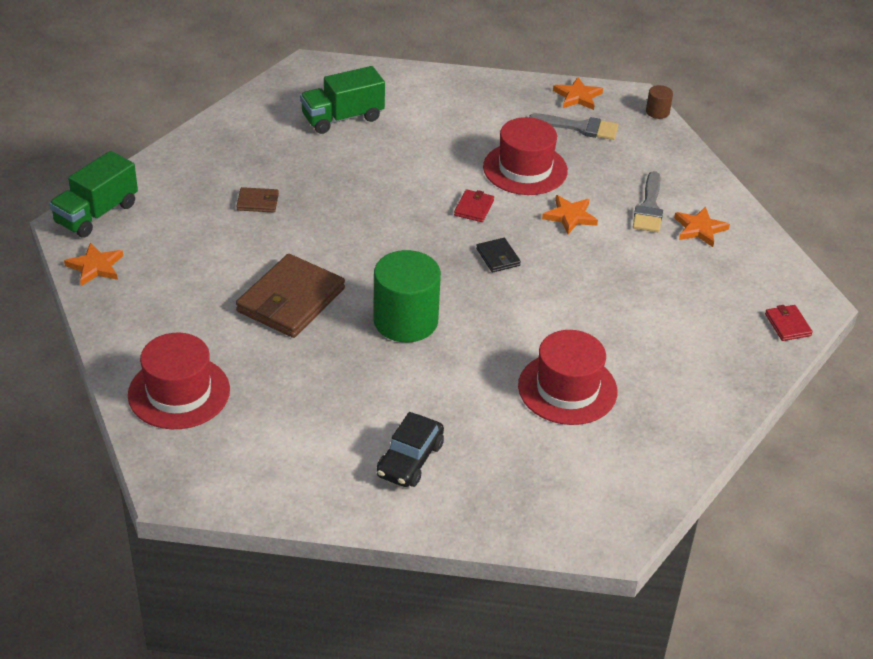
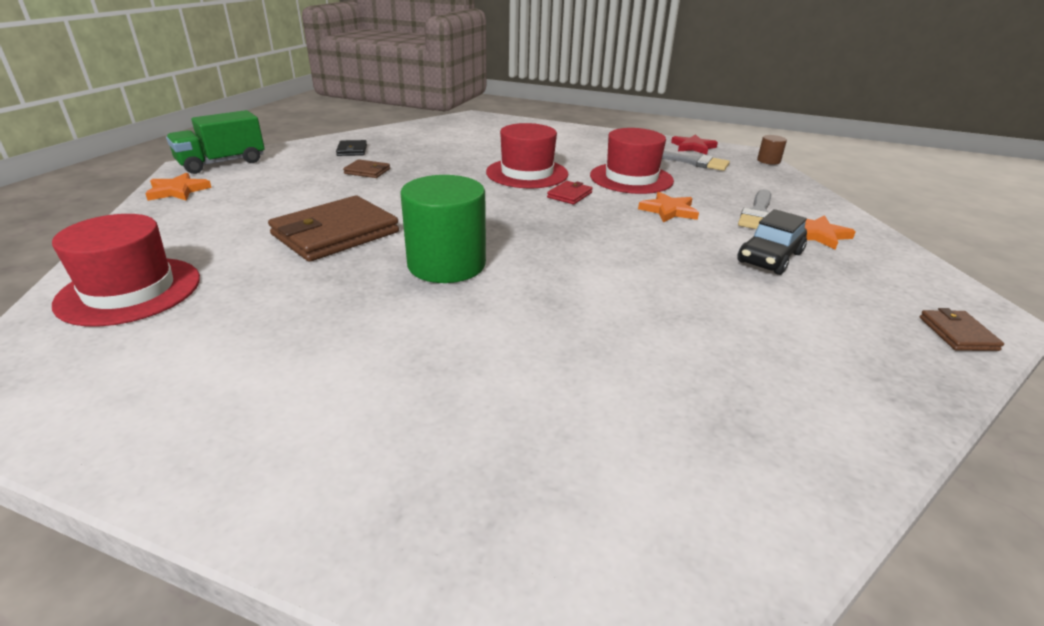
camera: 15 degrees right, 10 degrees down
(342, 118) = (480, 139): green truck -> none
(410, 460) = (344, 415): black car -> black car (770, 258)
(498, 257) = (579, 229): black wallet -> black wallet (352, 150)
(567, 389) = (624, 360): red hat -> red hat (527, 173)
(577, 96) = (693, 147): orange star -> red star
(787, 325) = (957, 333): red wallet -> brown wallet

